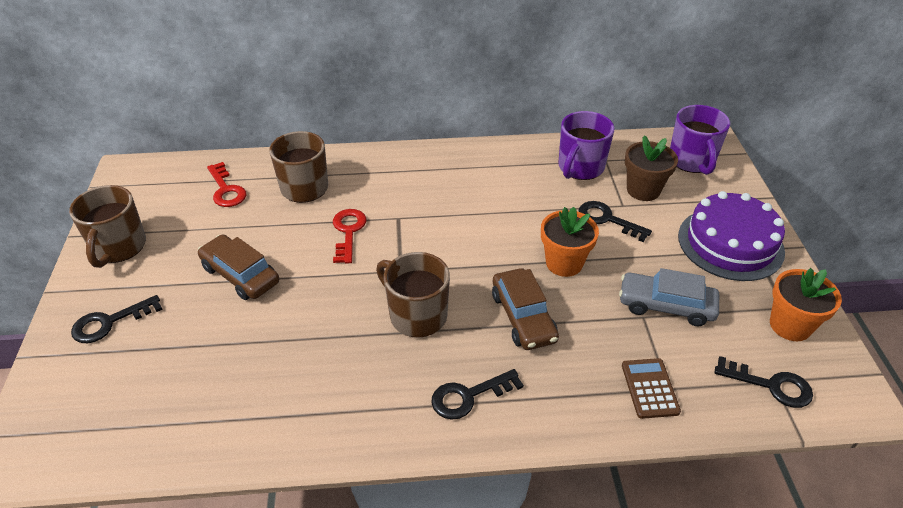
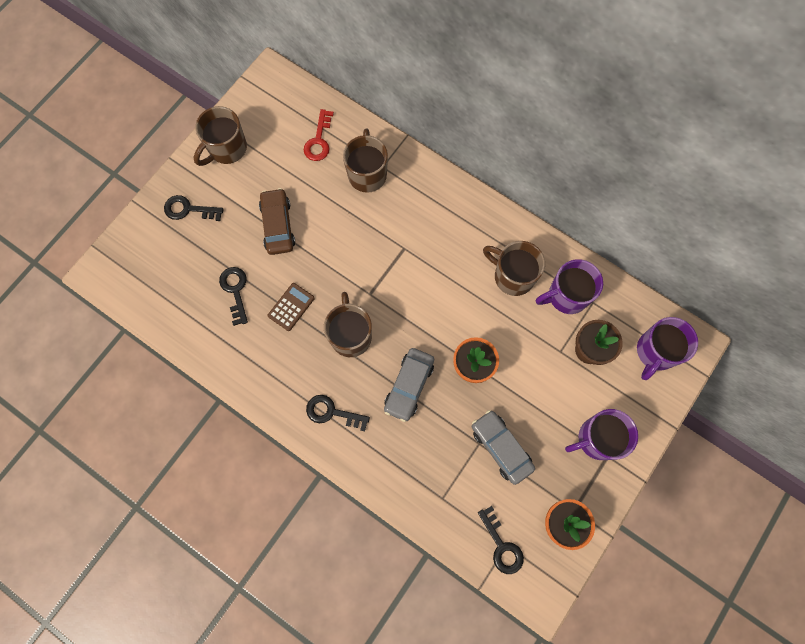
camera: 40 degrees right, 30 degrees up
(348, 232) = (364, 237): red key -> none
(520, 181) = (512, 276): none -> brown mug
(523, 317) = (409, 386): brown car -> grey car
(607, 220) = (536, 355): black key -> black key (235, 291)
(650, 388) = (432, 489): brown calculator -> brown calculator (291, 307)
(730, 243) = (597, 439): purple cake -> purple mug

